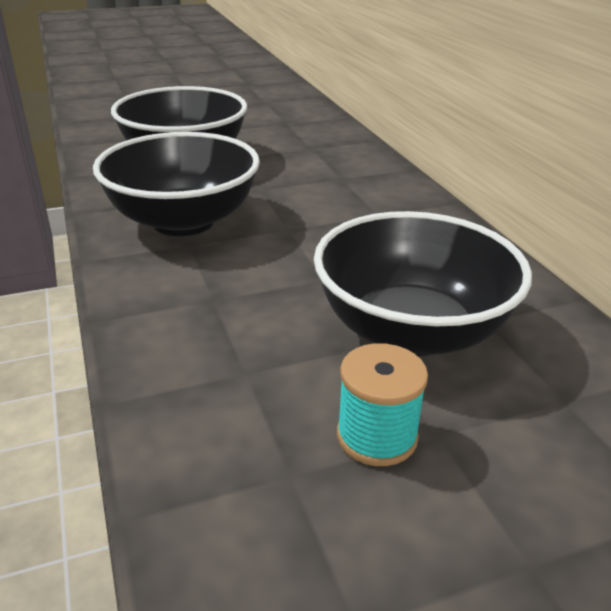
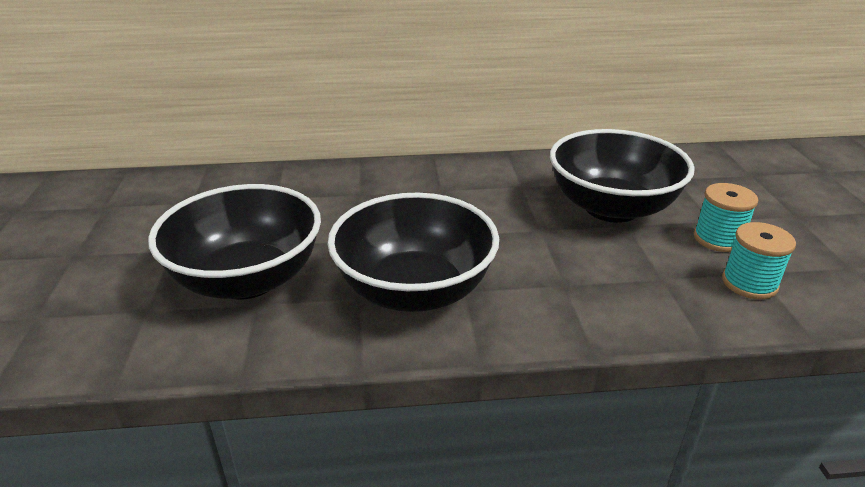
camera: 75 degrees left, 0 degrees up
(256, 460) = (749, 283): none -> turquoise spool

